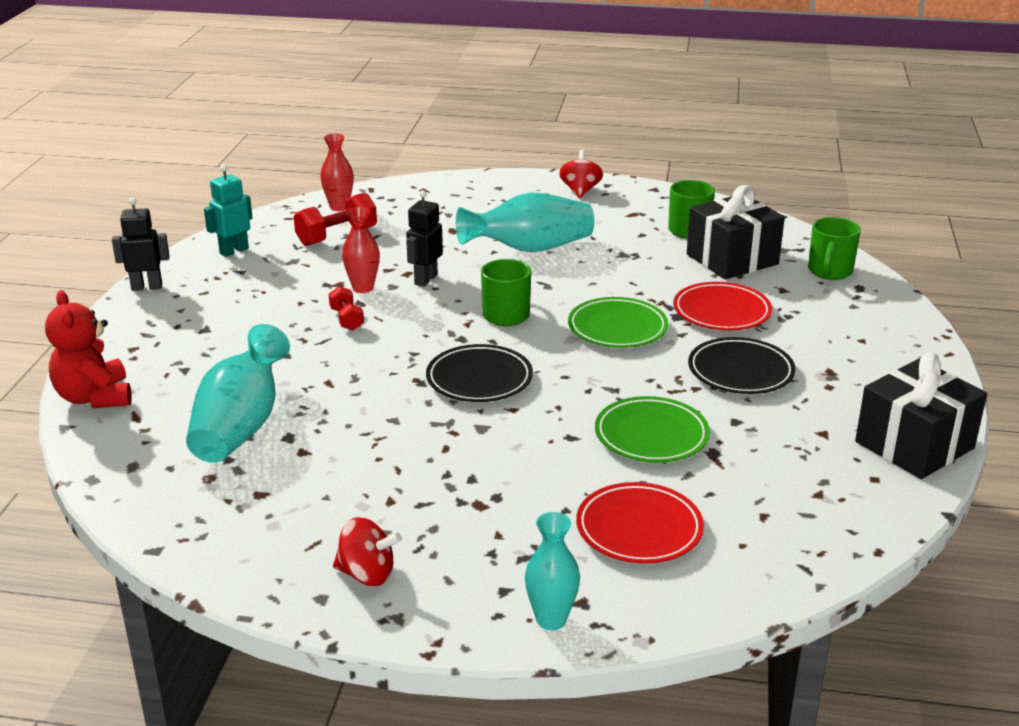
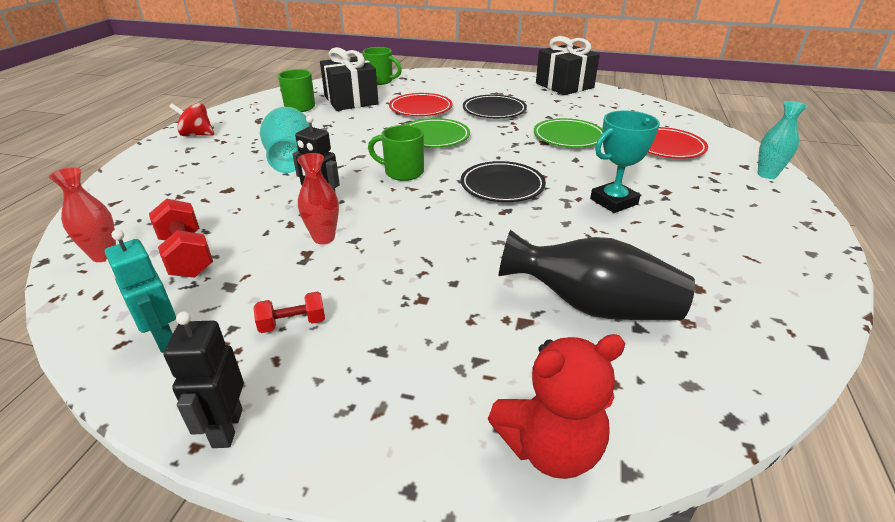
camera: 85 degrees left, 5 degrees up
(241, 426) = (592, 306): turquoise vase -> black vase
(346, 319) = (387, 247): red dumbbell -> red dumbbell (293, 323)
(367, 574) = (771, 234): red spinning top -> none
(446, 458) = (613, 201): none -> turquoise trophy

